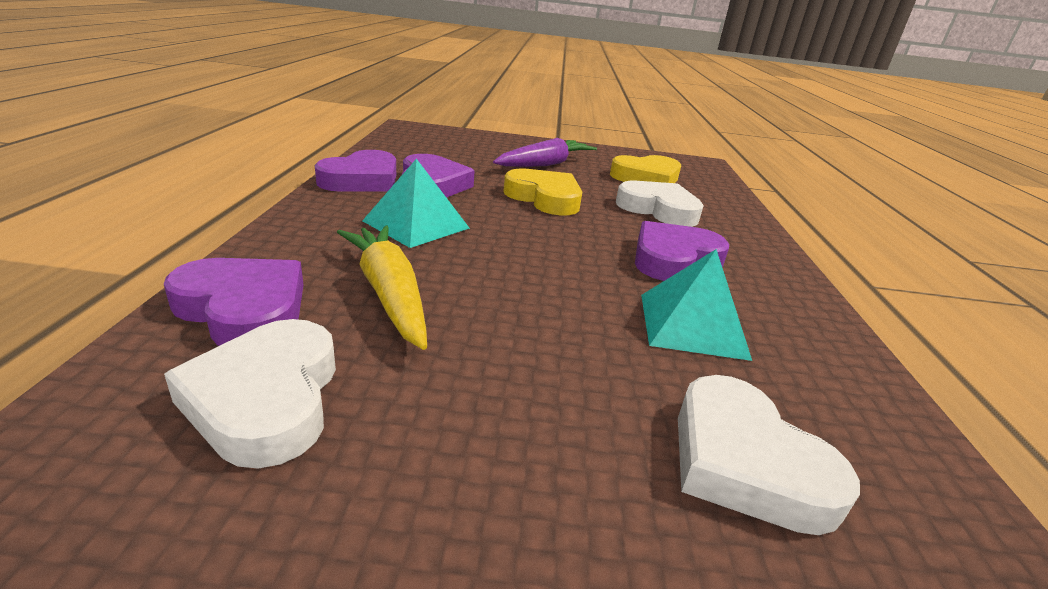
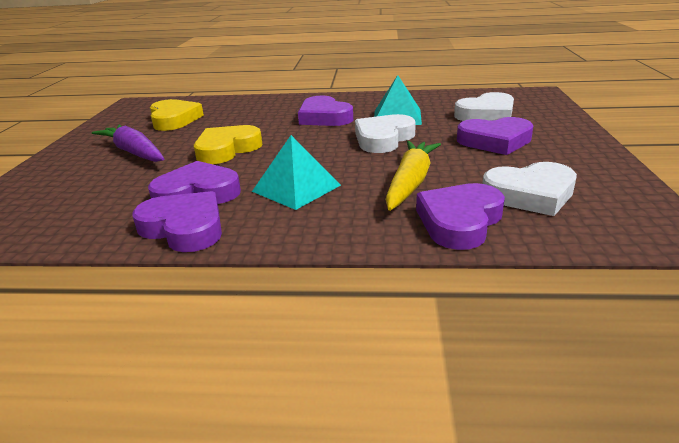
camera: 85 degrees left, 0 degrees up
(388, 293) = (410, 182): yellow carrot -> yellow carrot turned 135 degrees clockwise
(544, 425) = (495, 141): none -> purple heart
(658, 209) = (244, 118): white heart -> white heart (383, 139)

